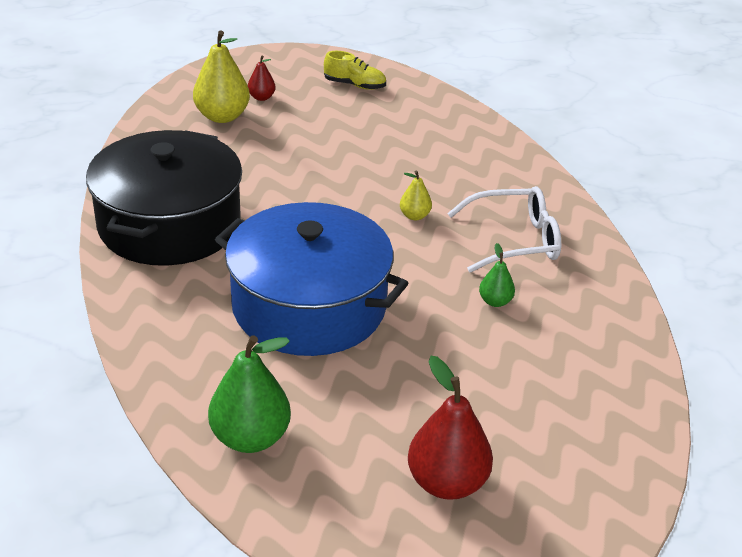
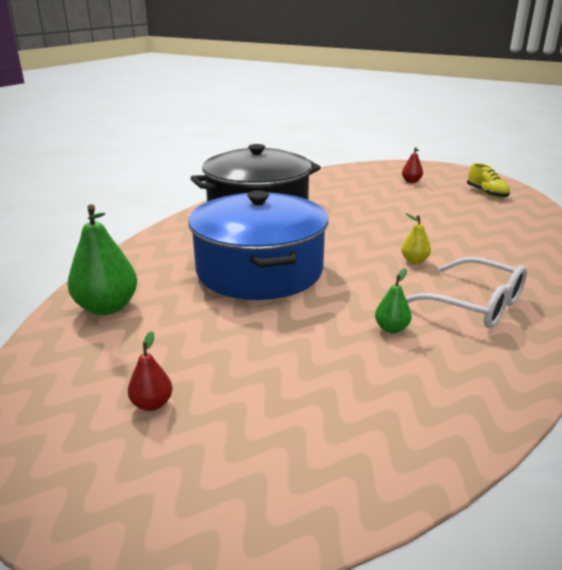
camera: 50 degrees right, 10 degrees down
(222, 116) = (372, 181): yellow pear -> none
(447, 483) = (152, 404): red pear -> red pear, size x0.51

